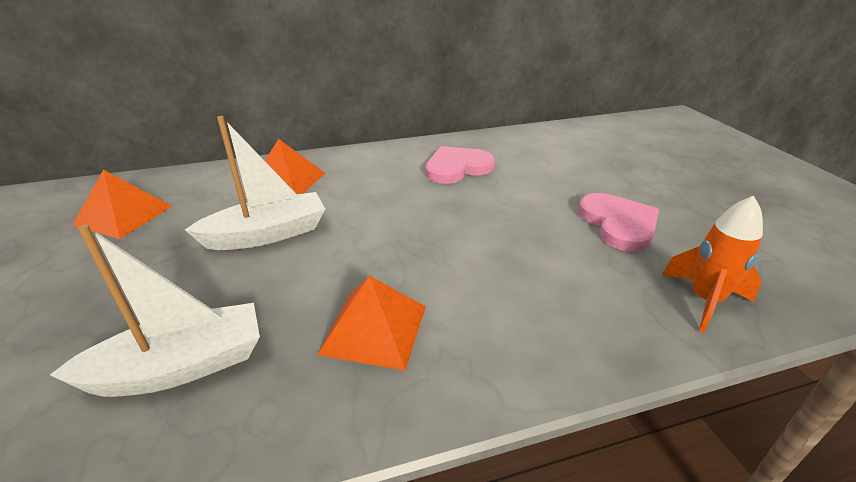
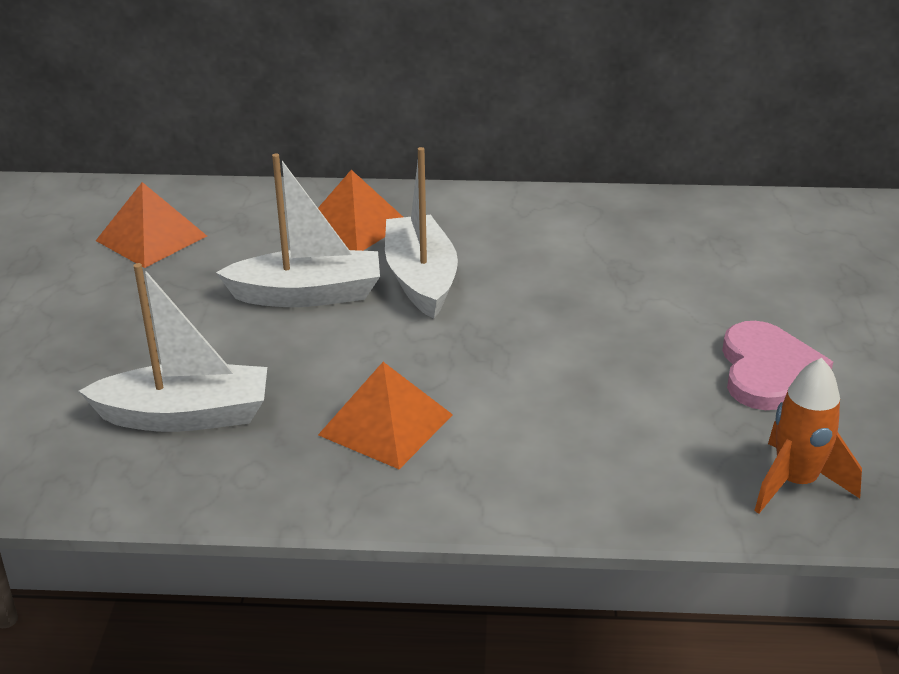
camera: 20 degrees right, 0 degrees up
(350, 208) = (421, 279): none -> white boat
(457, 168) = (596, 246): pink heart -> none

